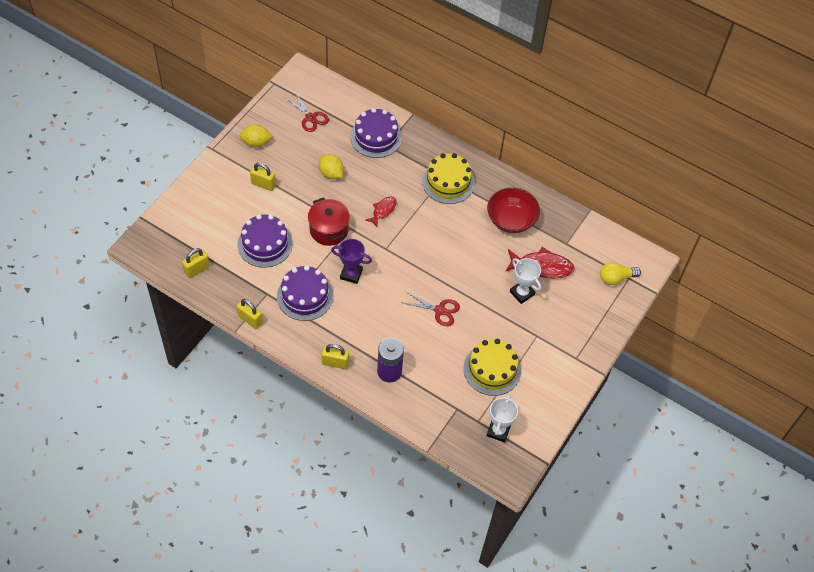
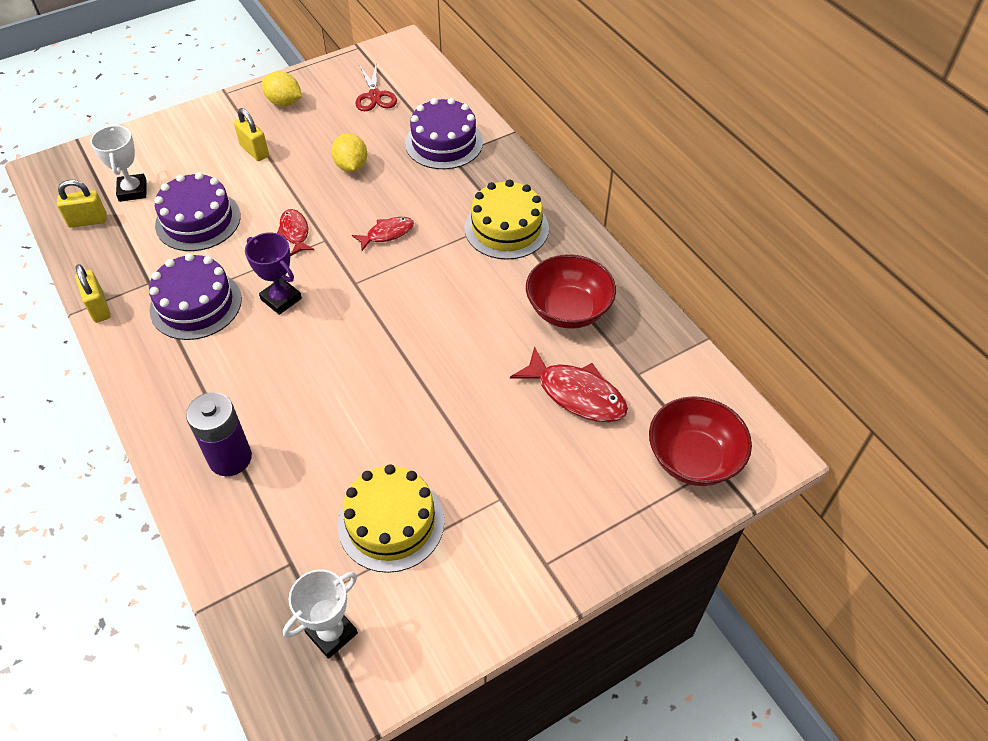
camera: 30 degrees right, 5 degrees down
(329, 230) = (295, 232): red pot -> red fish
(335, 363) = (163, 412): yellow padlock -> none
(439, 310) = (371, 397): red scissors -> none
(522, 293) = (518, 421): white trophy -> white trophy (133, 191)
(616, 278) = (693, 458): yellow light bulb -> red bowl

